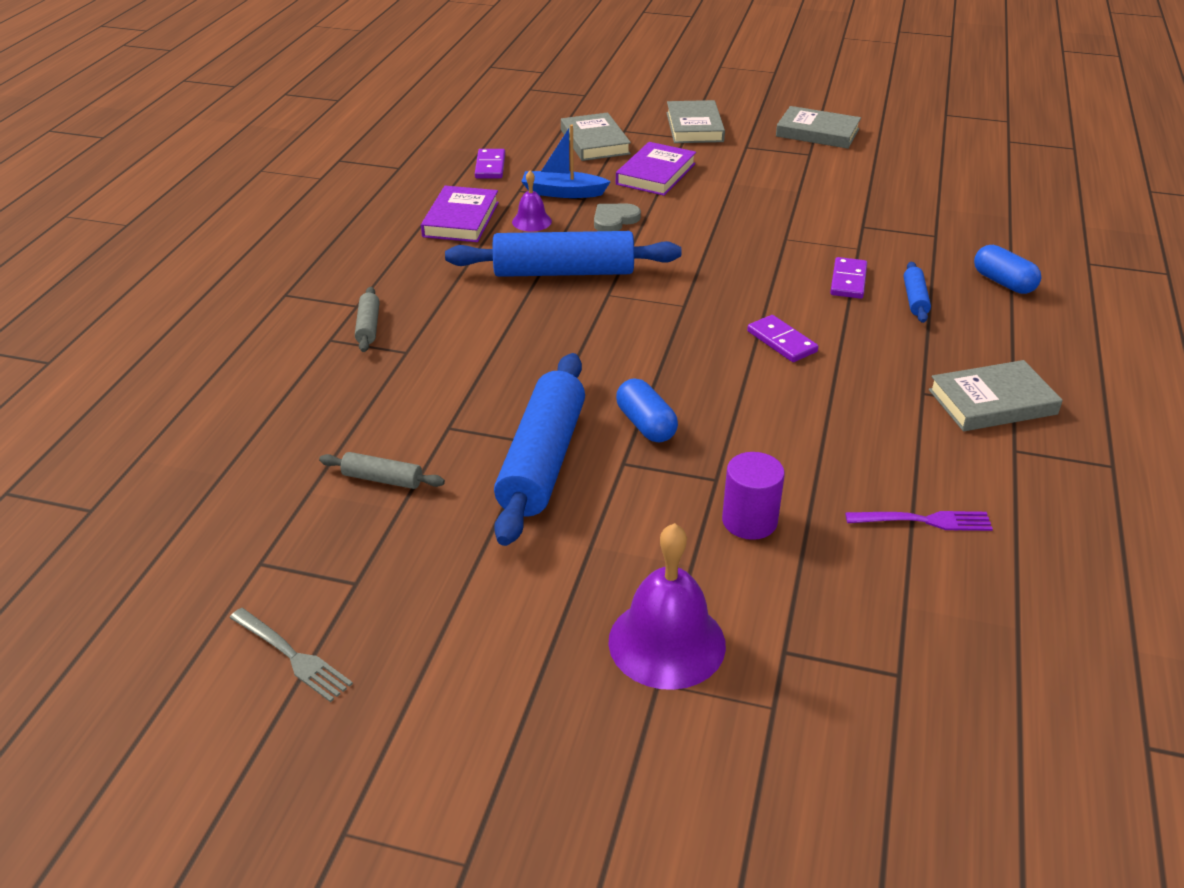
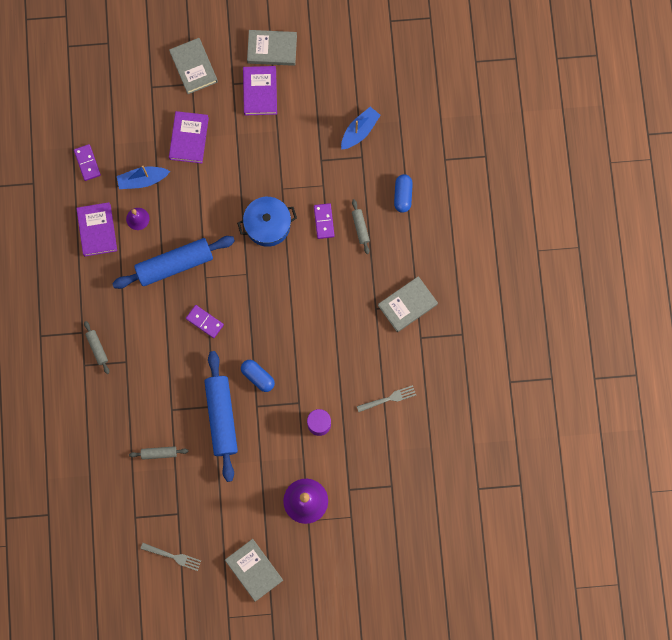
camera: 20 degrees left, 40 degrees up
(595, 142) = (138, 109): grey book -> grey book (254, 570)
(614, 220) = (183, 201): grey heart -> none
(745, 266) = (268, 225): none -> blue pot
(781, 341) = (302, 289): purple domino -> purple domino (204, 322)
(785, 158) = (260, 92): none -> purple book
(915, 299) = (360, 227): blue rolling pin -> grey rolling pin
(924, 521) = (388, 398): purple fork -> grey fork
(937, 213) = (359, 131): none -> blue boat
(1003, 282) = (402, 195): blue capsule -> blue capsule turned 60 degrees clockwise

